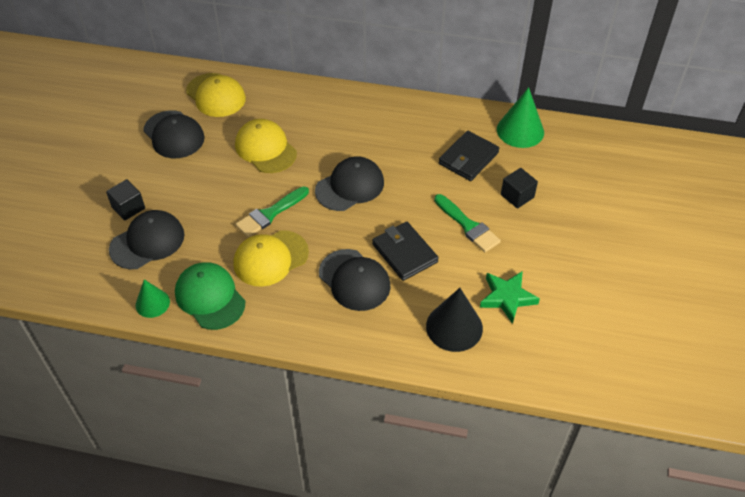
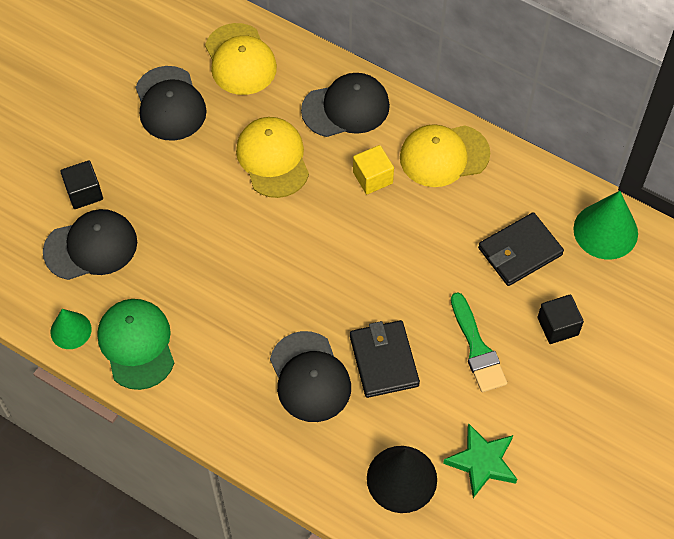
camera: 20 degrees right, 10 degrees up
(270, 214) = (245, 254): green brush -> none
(270, 258) = (223, 315): yellow cap -> yellow cap (444, 156)
(344, 141) = (372, 178): none -> yellow cube
(350, 186) = (355, 246): black cap -> black cap (346, 108)

